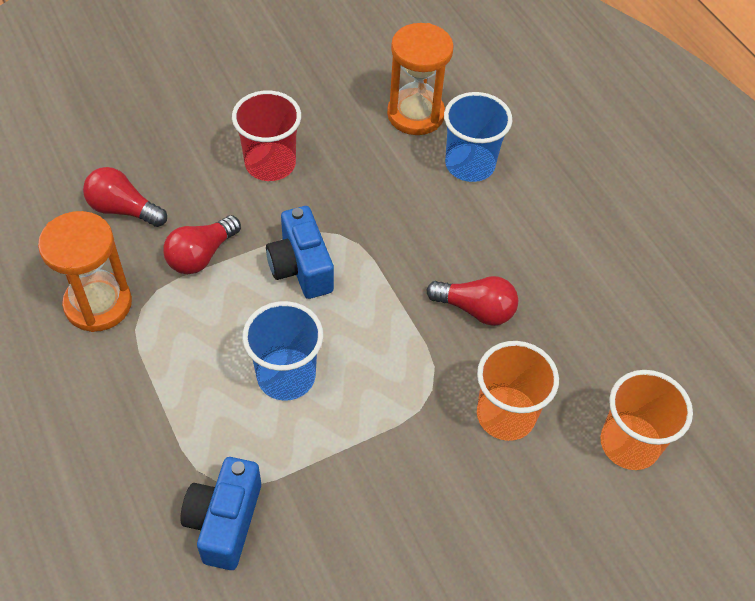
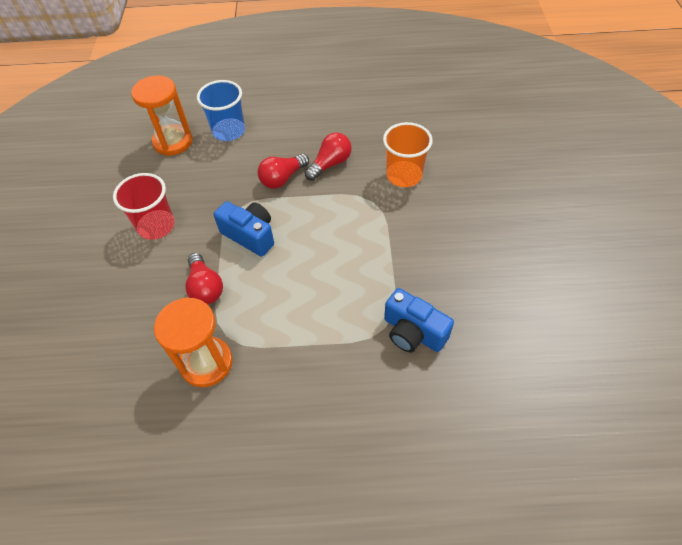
camera: 60 degrees left, 0 degrees up
(123, 209) = (133, 324): red light bulb -> red light bulb (282, 178)
(286, 376) = (326, 268): blue cup -> none
(301, 267) = (250, 235): blue camera -> blue camera turned 150 degrees counterclockwise
(629, 444) = (443, 134): orange cup -> none

